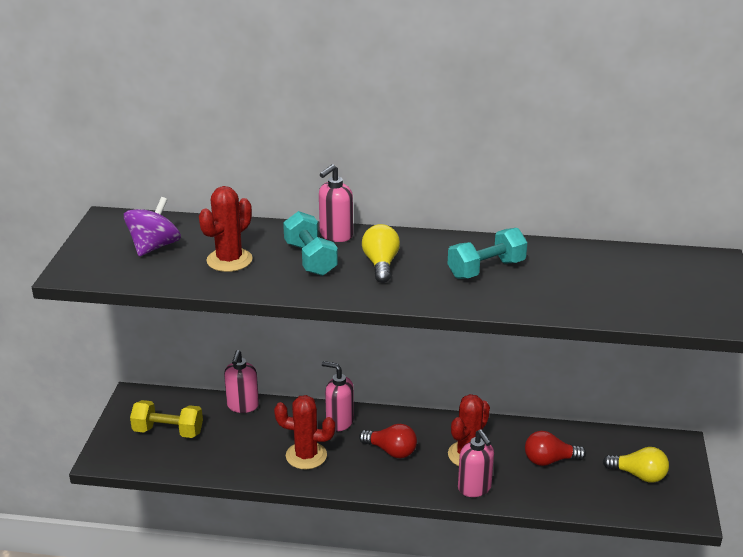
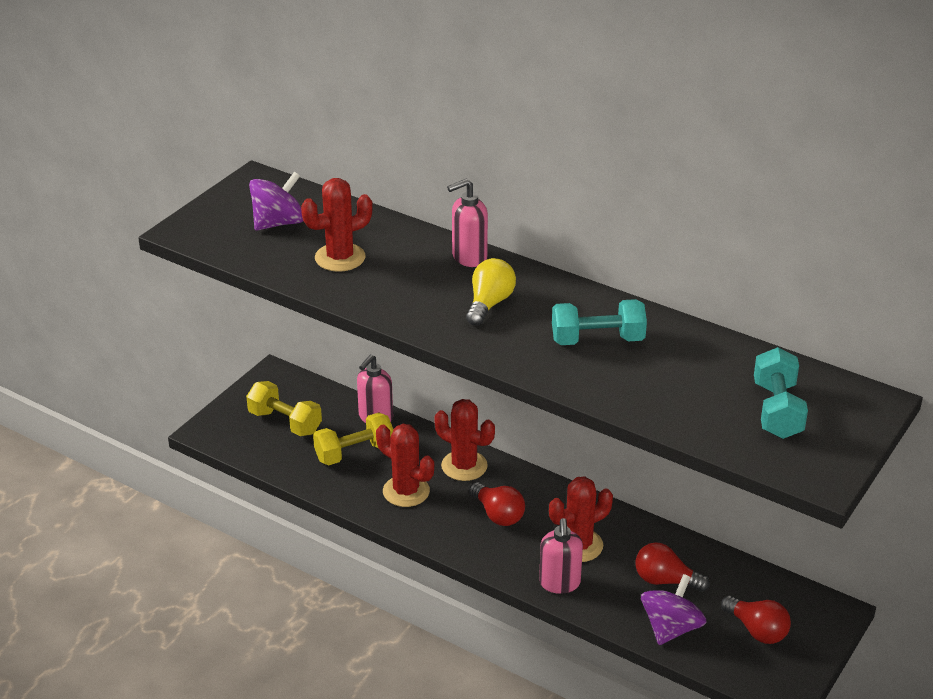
camera: 25 degrees right, 5 degrees up
(243, 438) = (354, 453): none -> yellow dumbbell
(310, 259) = (422, 278): turquoise dumbbell -> turquoise dumbbell (777, 410)
(339, 422) = (464, 466): pink soap dispenser -> red cactus
(579, 494) = (671, 628): none -> purple spinning top
(638, 475) = (757, 630): yellow light bulb -> red light bulb

